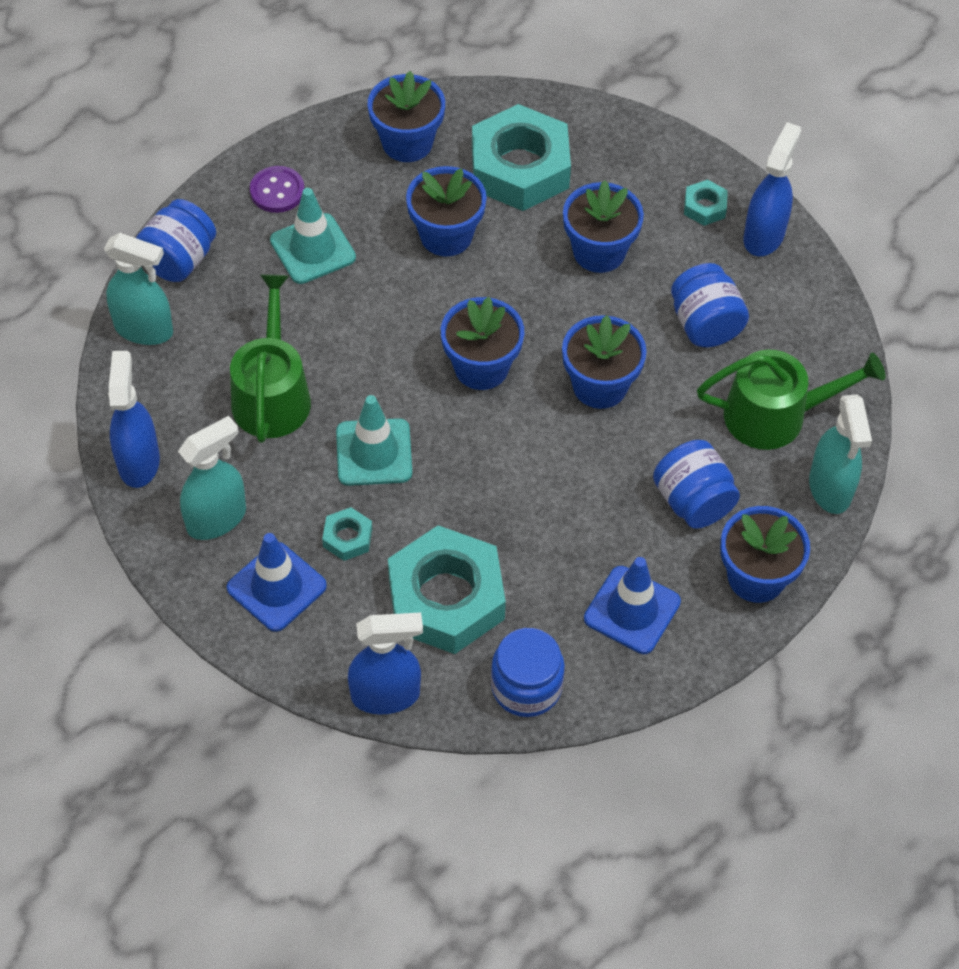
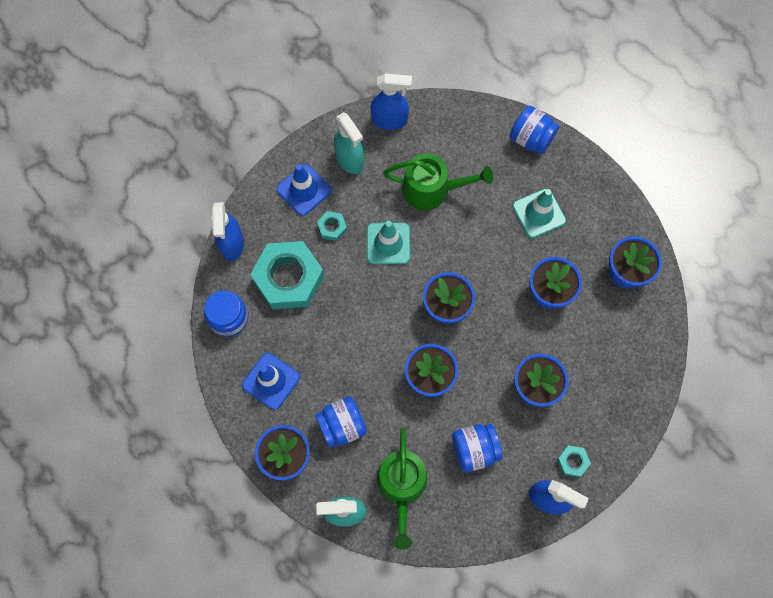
camera: 95 degrees right, 15 degrees up
(144, 329) = (480, 121): turquoise spray bottle -> none
(277, 191) = (584, 194): purple button -> none
(520, 168) = (605, 342): turquoise nut -> none

